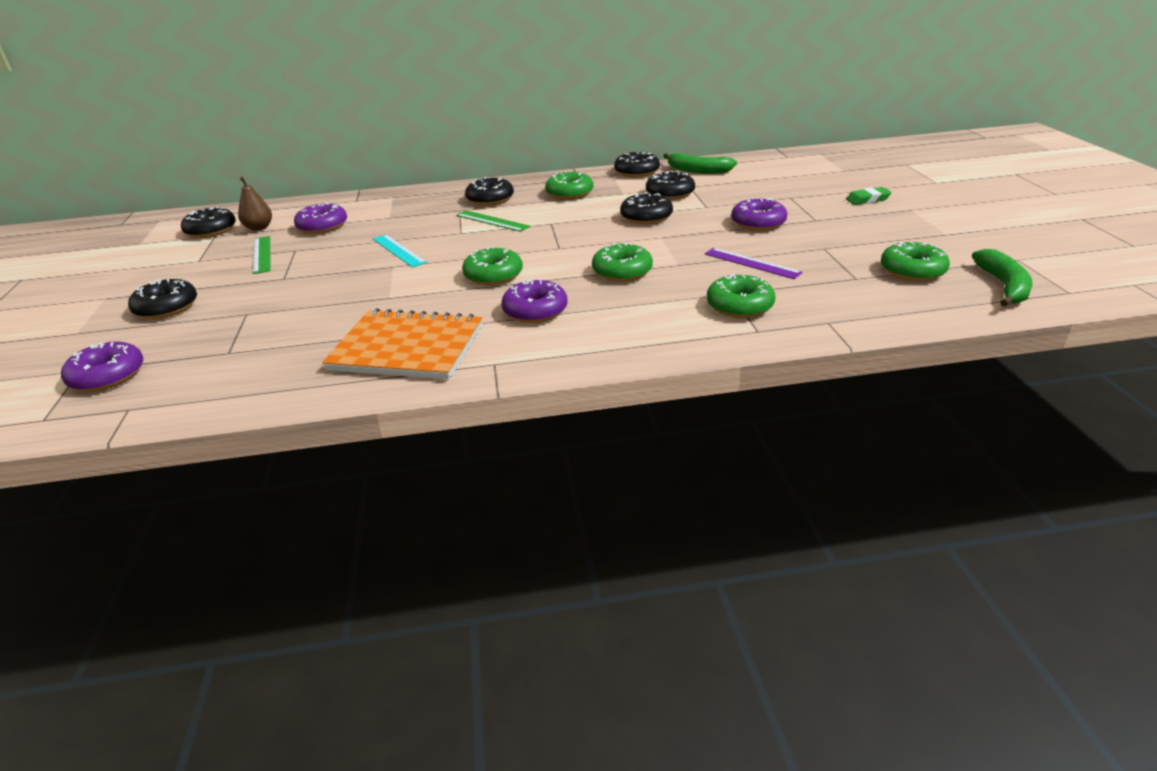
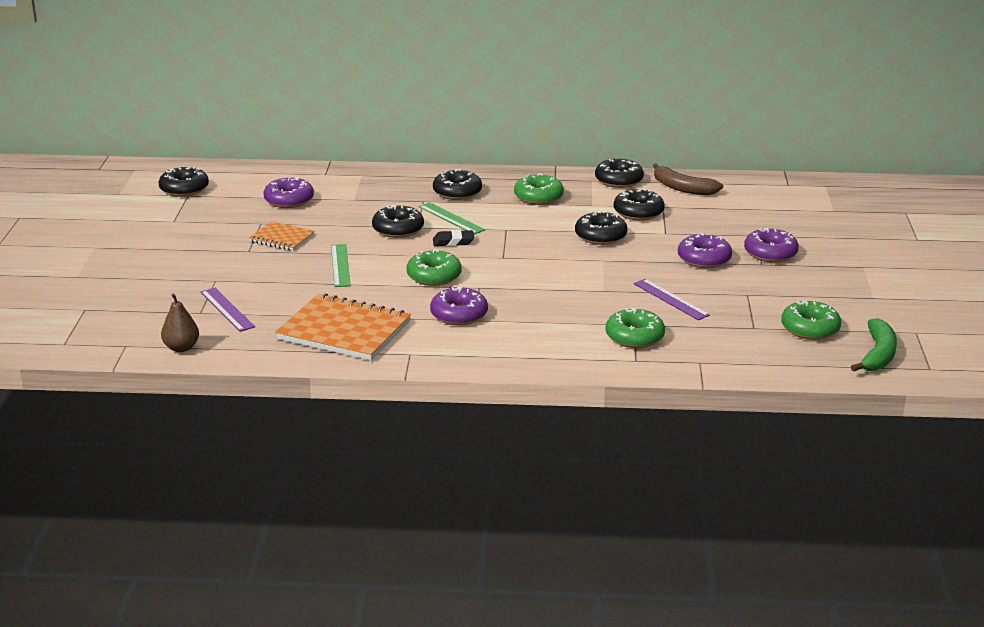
camera: 10 degrees right, 5 degrees down
(107, 376) = (107, 317): purple donut -> purple donut (770, 253)
(166, 307) = (148, 264): black donut -> black donut (398, 229)
(259, 228) = (229, 193): brown pear -> brown pear (181, 348)
(261, 344) = (227, 309): none -> purple ruler
(262, 254) = (231, 223): green ruler -> green ruler (340, 265)
(319, 261) = (282, 238): none -> orange notebook
(398, 250) = (355, 238): turquoise ruler -> none
(502, 241) = (453, 242): none -> black eraser
(622, 271) = (550, 289): green donut -> none
(698, 171) = (682, 188): green banana -> brown banana
(867, 199) = (830, 249): green eraser -> none

